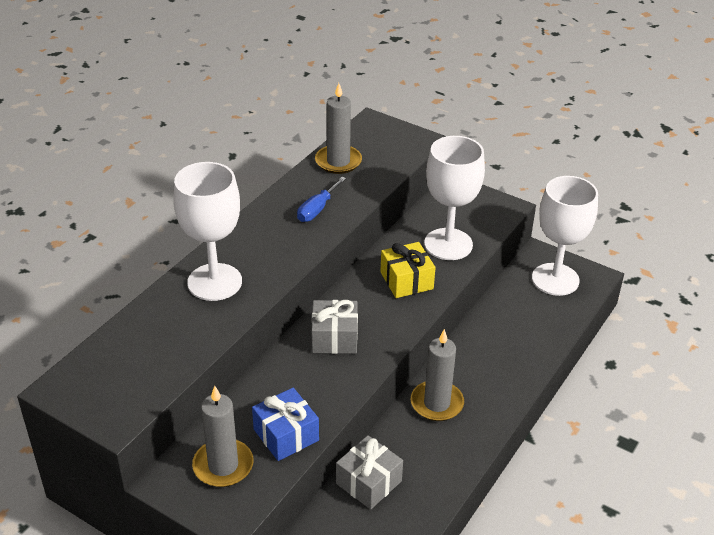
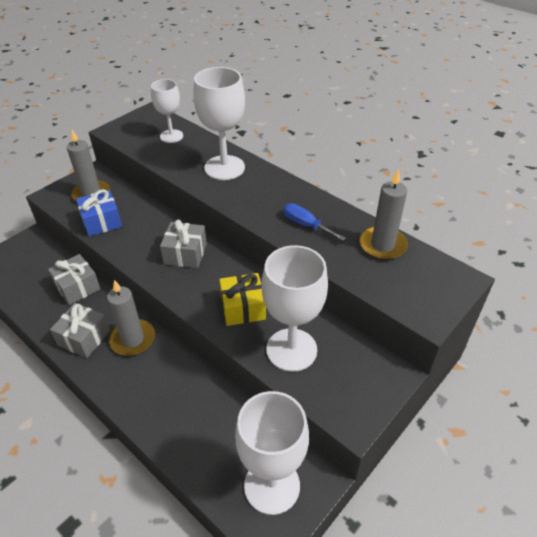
camera: 100 degrees right, 5 degrees up
(135, 347) = (171, 136): none -> white goblet
(447, 449) = (84, 338): none -> grey gift

